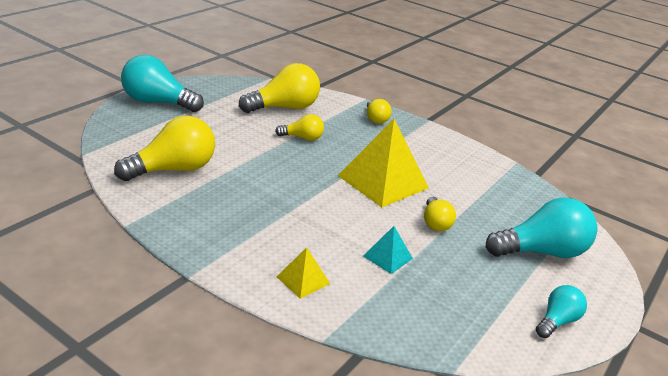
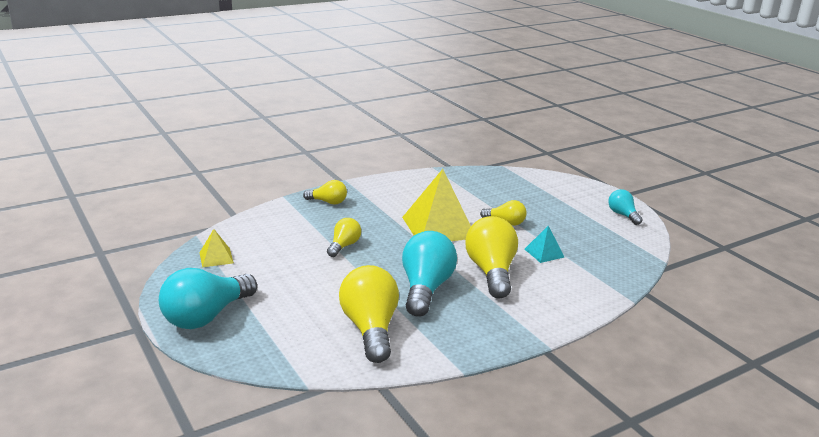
camera: 65 degrees left, 5 degrees down
(284, 108) = (275, 242): yellow light bulb -> yellow light bulb (491, 272)
(303, 280) = (565, 295): yellow pyramid -> yellow pyramid (216, 257)
(541, 252) = (551, 196): turquoise light bulb -> turquoise light bulb (425, 289)

